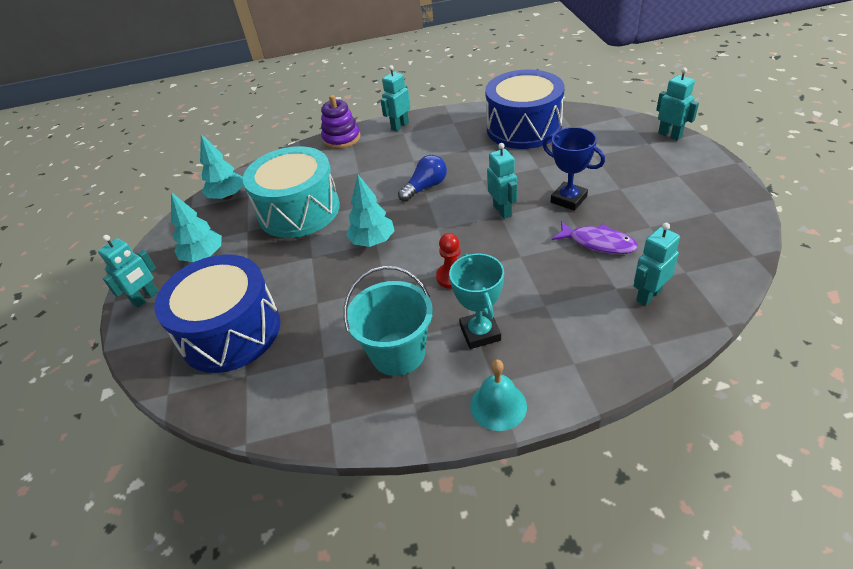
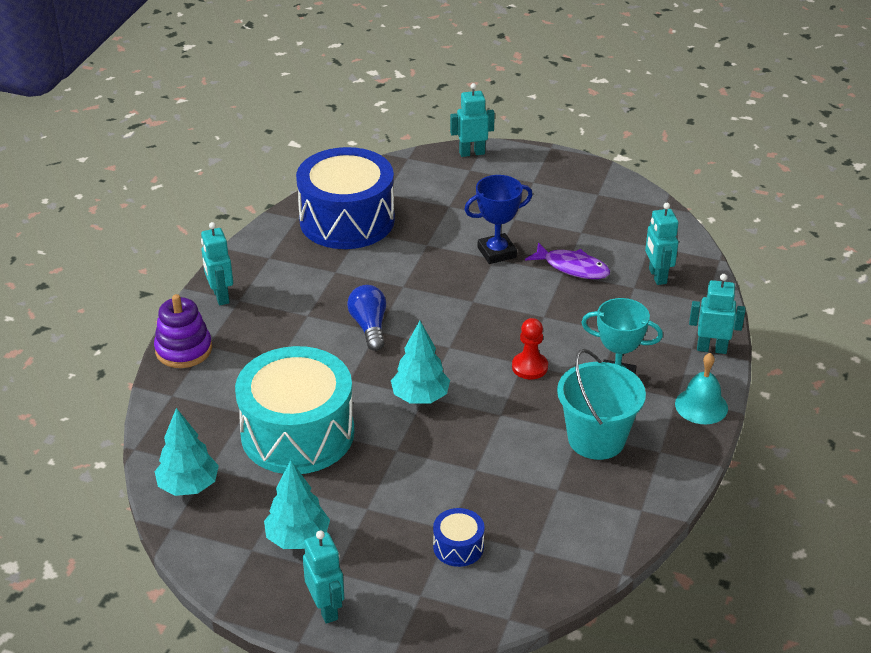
camera: 65 degrees left, 5 degrees down
(230, 331) = (458, 547): blue drum -> blue drum, size x0.41
(502, 210) = (468, 296): turquoise robot -> turquoise robot (711, 348)
(598, 243) = (572, 267): purple fish -> purple fish turned 60 degrees clockwise

